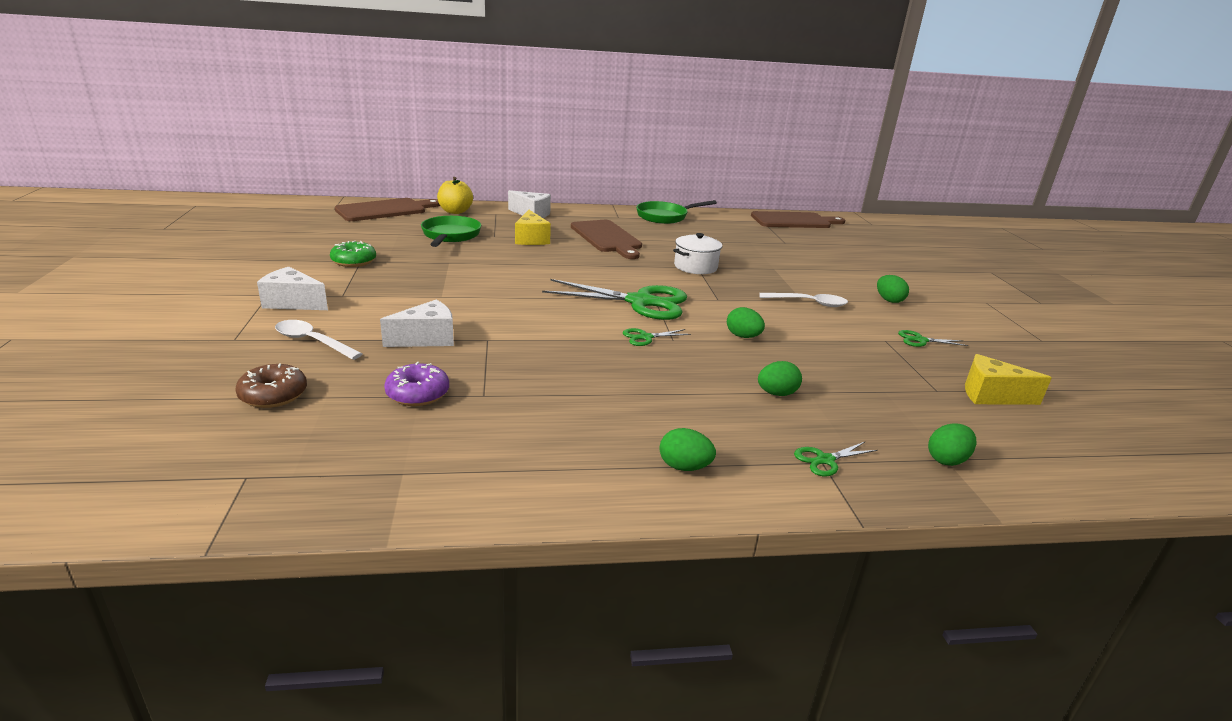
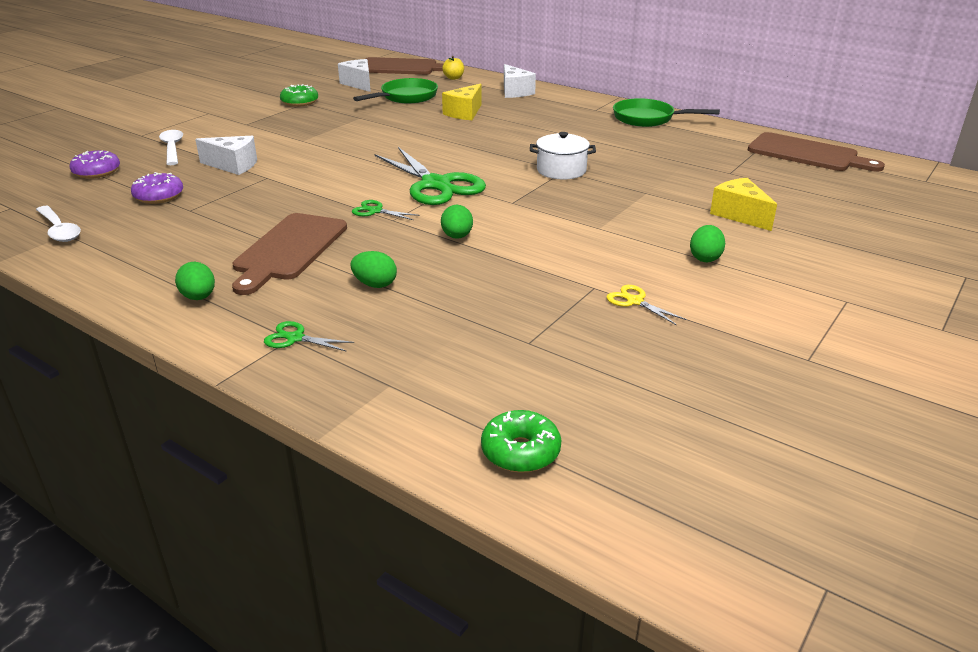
camera: 45 degrees right, 5 degrees up
(273, 395) = (97, 172): brown donut -> purple donut
(293, 303) = (210, 121): white cheese -> white cheese (359, 84)
(455, 211) = (453, 78): yellow apple -> yellow apple, size x0.64
(607, 238) = (536, 126): brown cutting board -> brown cutting board (289, 249)
(808, 303) = (597, 232): white spoon -> white spoon (59, 230)
(920, 340) = (634, 301): green scissors -> yellow scissors
(947, 460) = (388, 385): green egg -> none
(991, 395) = (576, 370): yellow cheese -> yellow cheese (739, 215)
(1082, 459) = (520, 451): none -> green donut

